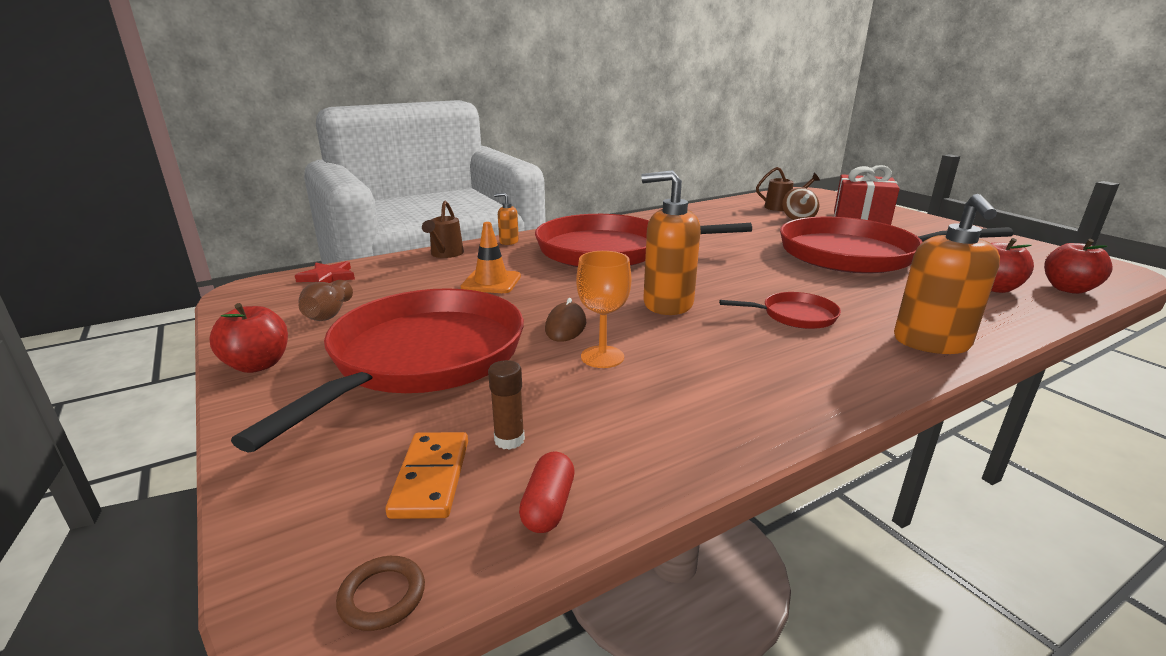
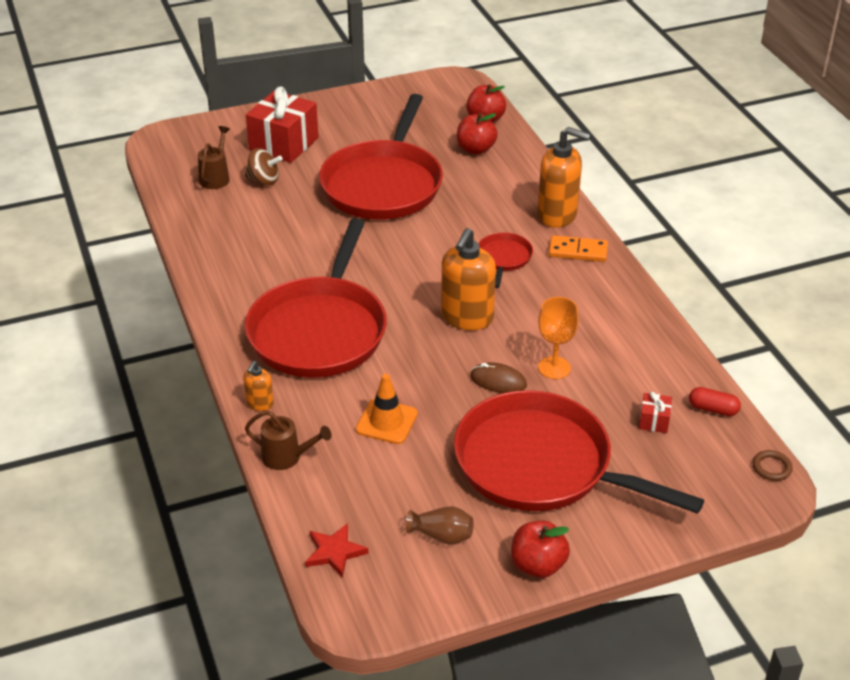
camera: 80 degrees left, 15 degrees up
(430, 478) = (688, 454): orange domino -> orange domino (578, 251)
(509, 440) = (654, 421): brown glue stick -> red gift

